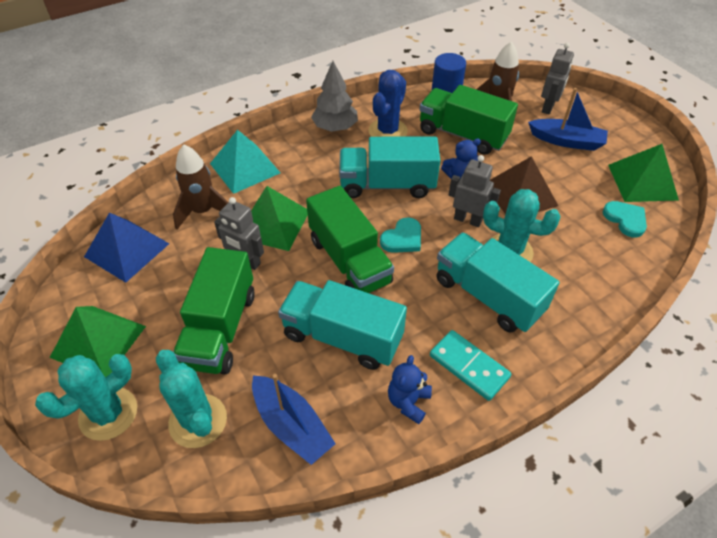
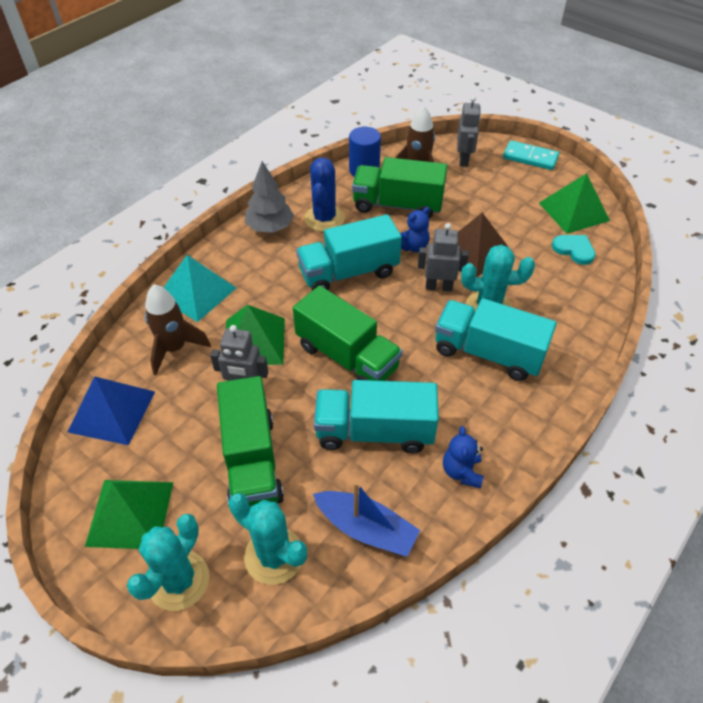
camera: 20 degrees left, 0 degrees up
(402, 238) = (387, 321): turquoise heart -> none
(469, 366) = (500, 422): turquoise domino -> turquoise domino (530, 157)
(566, 141) = (494, 189): blue boat -> none

